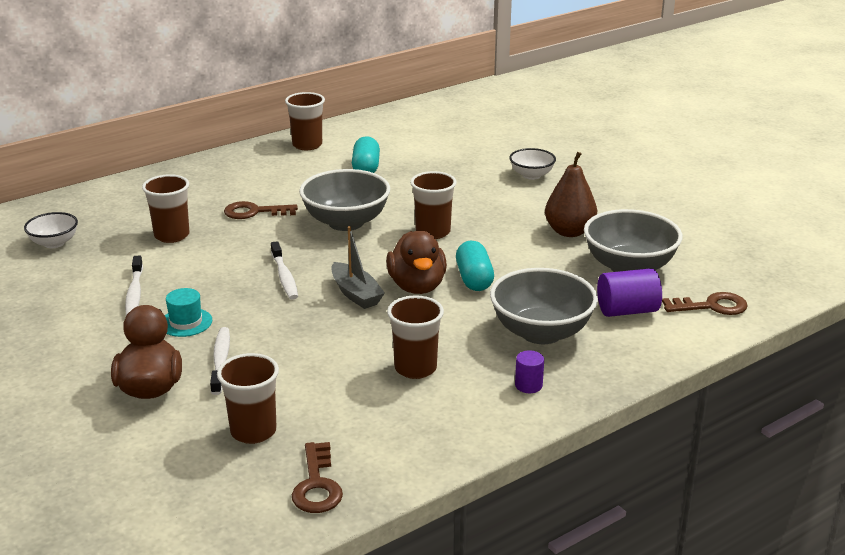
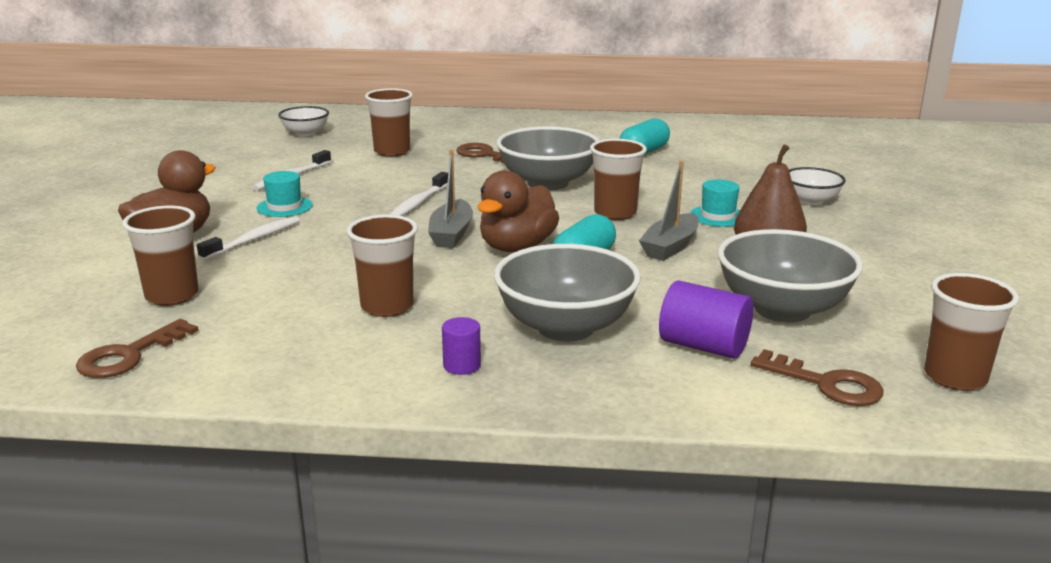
camera: 40 degrees right, 5 degrees down
(307, 145) = (621, 125): brown cup -> brown cup (955, 377)
(497, 209) = (718, 216): none -> turquoise hat
(507, 246) = (670, 247): none -> grey boat

